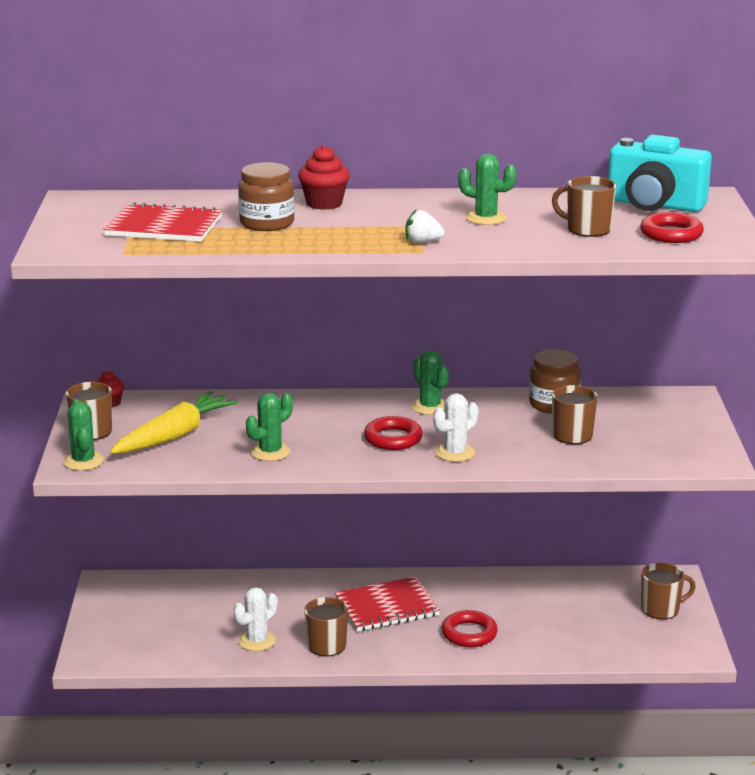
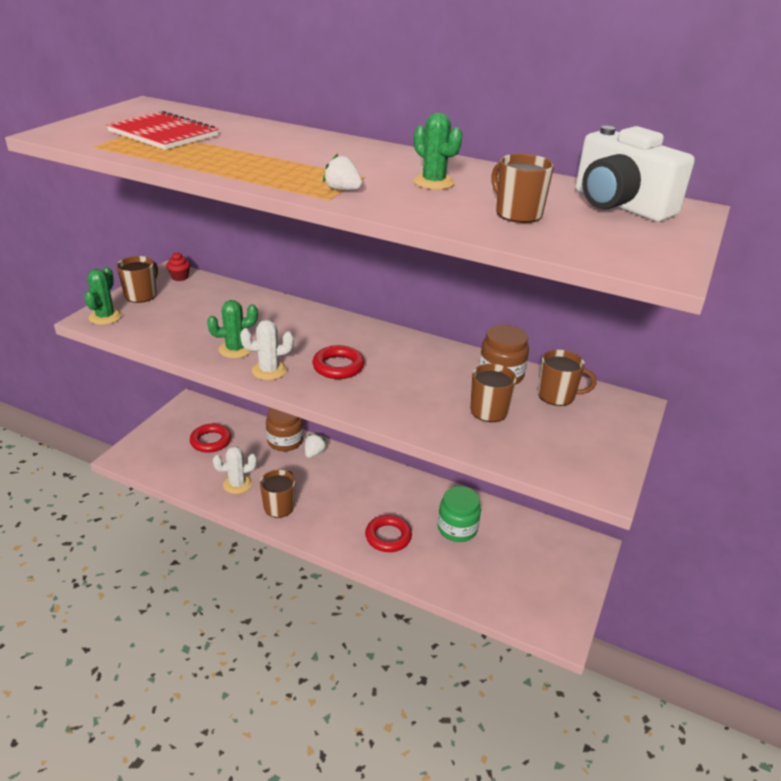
camera: 25 degrees right, 10 degrees up
(174, 435) = (188, 315): yellow carrot -> none
(267, 223) = (243, 147): brown jar -> brown jar (285, 441)
(314, 586) = (314, 453): none -> white strawberry
(324, 203) = (316, 142): red cupcake -> none
(387, 607) = (348, 489): red notebook -> none
(430, 407) = (397, 347): green cactus -> none
(455, 453) = (373, 396): white cactus -> white cactus (269, 370)
(533, 605) = (457, 528): none -> green jar
(654, 205) = (619, 205): turquoise camera -> white camera
(661, 609) = (559, 573): brown mug -> brown mug (557, 395)
(671, 234) = (602, 238): red ring -> red ring (210, 441)

